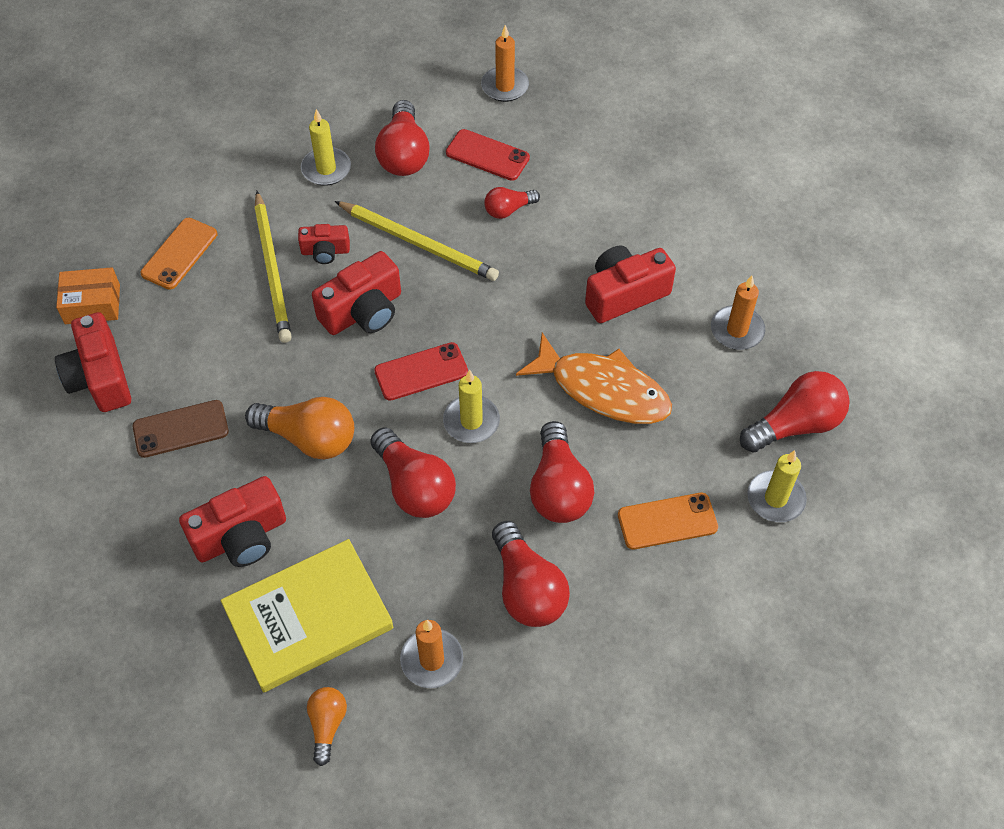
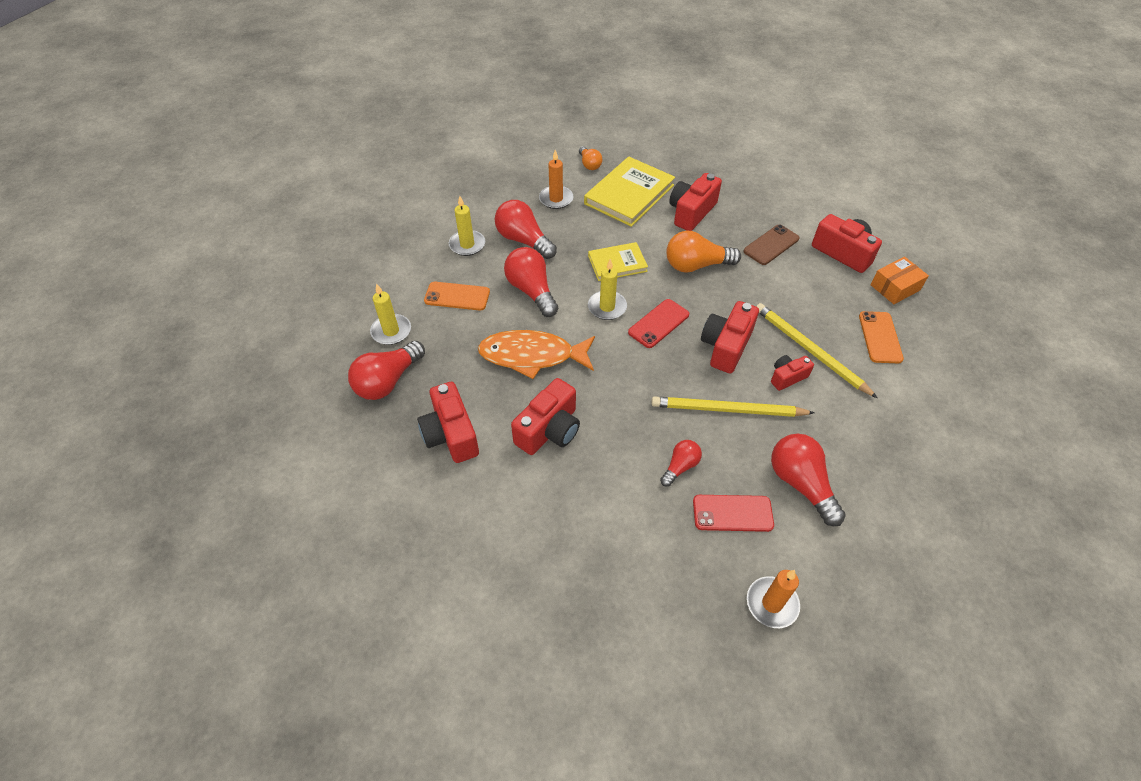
camera: 155 degrees right, 5 degrees down
(326, 169) = (848, 443): yellow candle -> yellow candle (467, 245)
(414, 486) = (617, 263): red light bulb -> yellow book
(667, 521) = (457, 296): orange phone -> orange phone turned 45 degrees clockwise
(737, 330) = (451, 434): orange candle -> red camera

